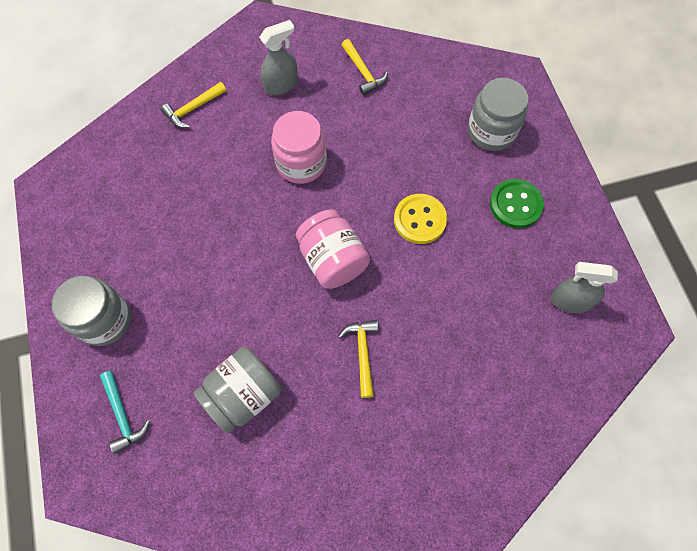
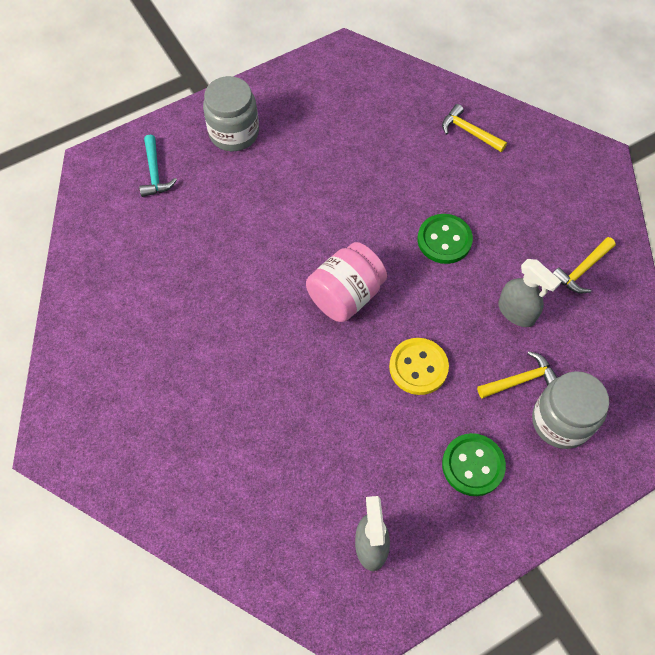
camera: 75 degrees right, 5 degrees down
(122, 415) = (155, 173): turquoise hammer -> turquoise hammer turned 60 degrees counterclockwise
(243, 394) = (192, 256): grey jar -> none
(281, 85) = (530, 198): grey spray bottle -> grey spray bottle (516, 312)
(301, 163) = (444, 240): pink jar -> green button
(363, 353) = (255, 346): yellow hammer -> yellow hammer (520, 380)

